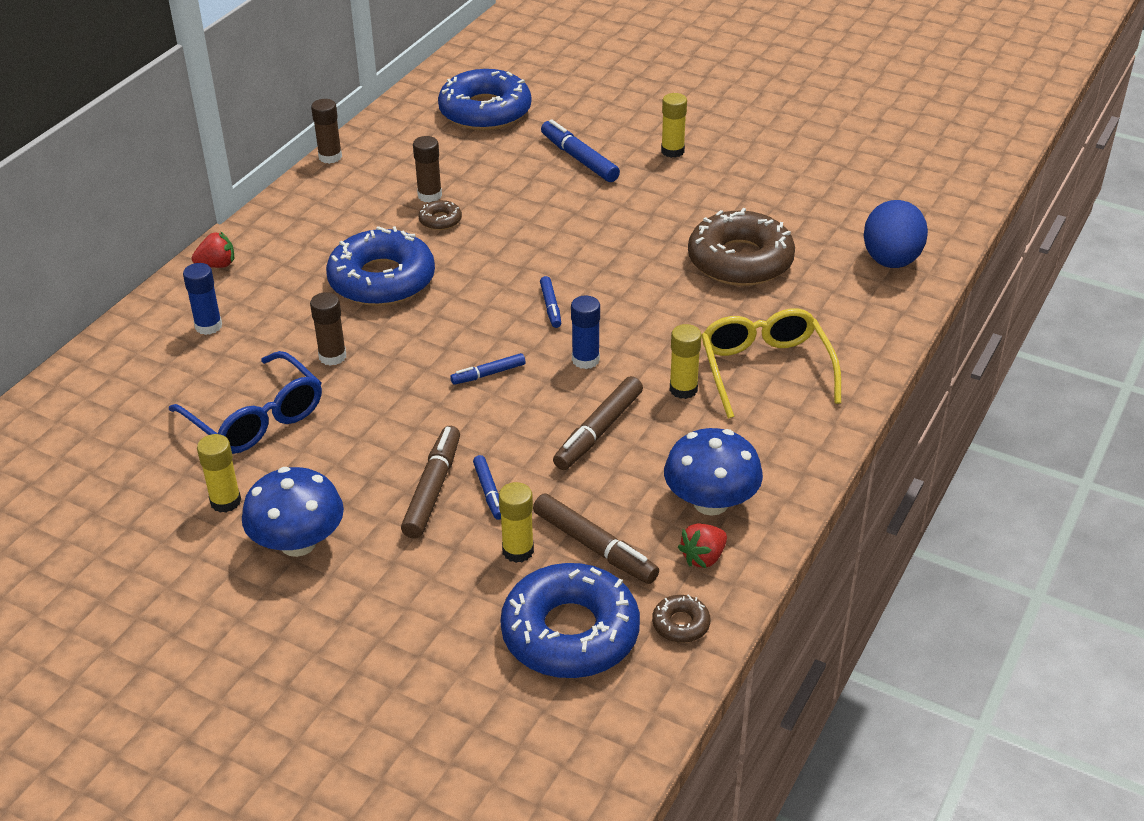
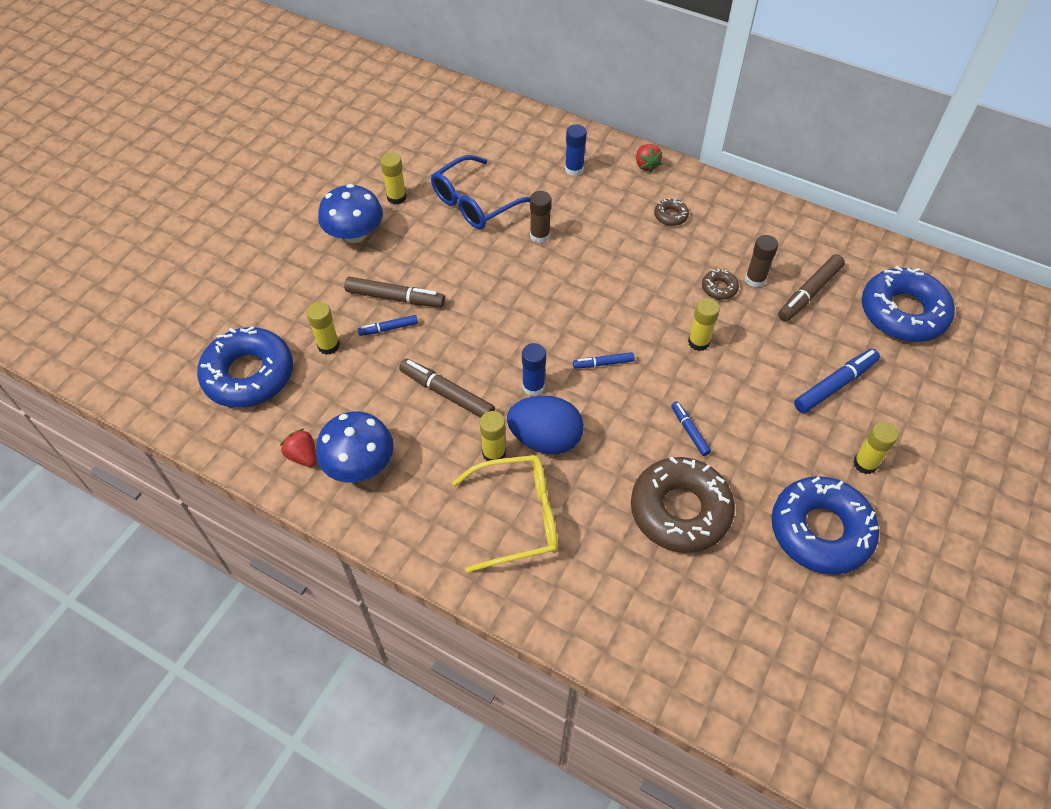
camera: 90 degrees right, 15 degrees up
(330, 157) = (802, 213): brown glue stick -> none
(382, 280) = (633, 256): blue donut -> blue donut (820, 530)
(488, 374) = (517, 325): blue marker -> blue marker (689, 431)
(520, 238) = (698, 342): none -> yellow glue stick
(595, 547) = (325, 389): brown marker -> brown marker (809, 293)
(680, 624) = (242, 438): brown donut -> brown donut (670, 216)
(891, 261) = (691, 652): blue egg -> blue egg (545, 439)

